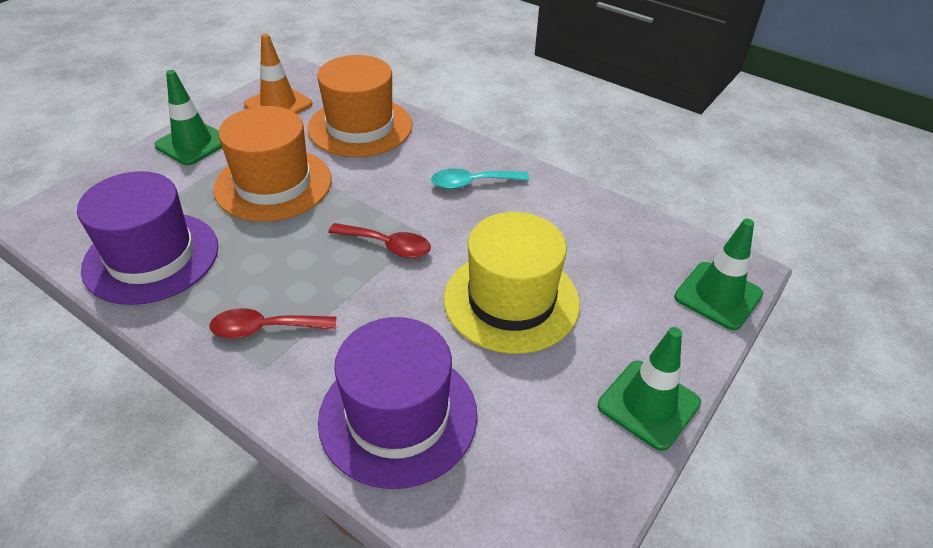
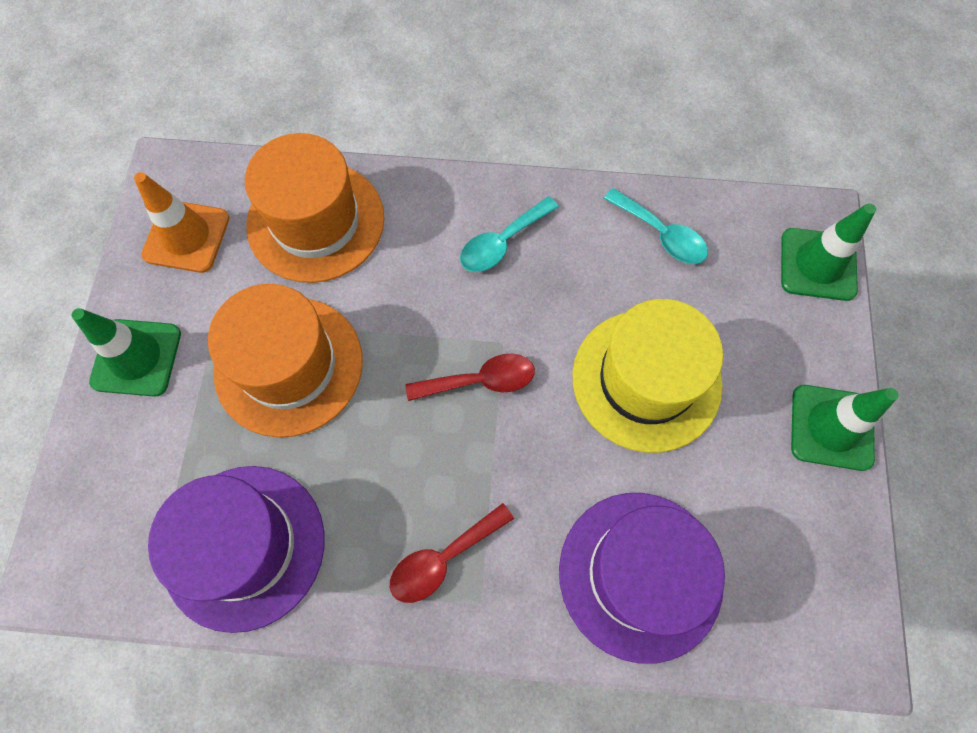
camera: 30 degrees left, 25 degrees up
(596, 225) = (661, 234): none -> turquoise spoon

